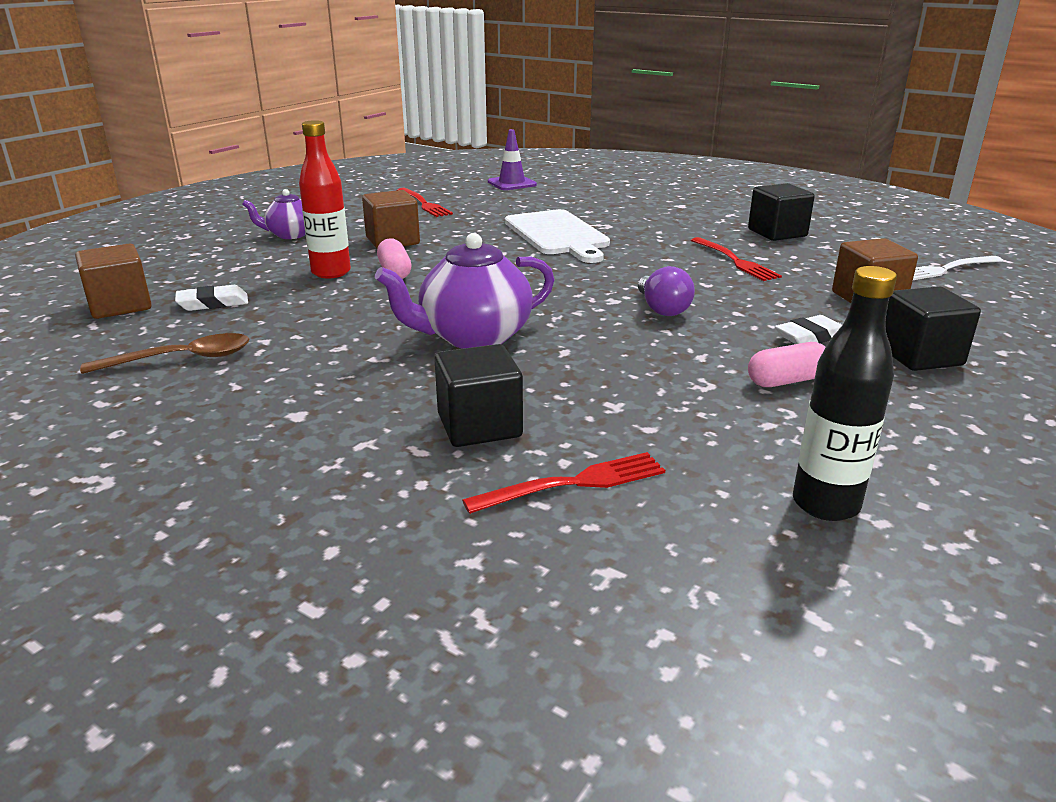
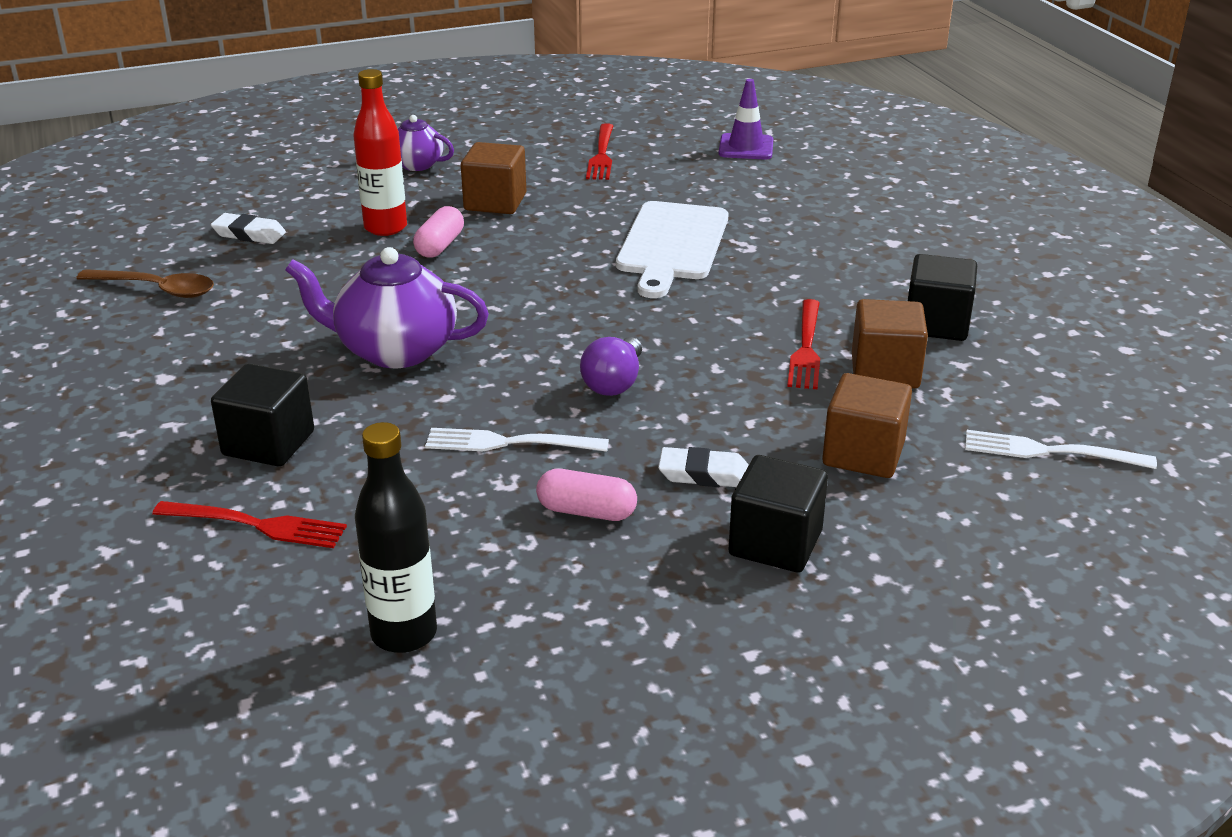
camera: 35 degrees right, 5 degrees up
(120, 306) = (182, 213): brown cube -> brown cube (885, 371)
(661, 362) = (509, 443): none -> white fork

